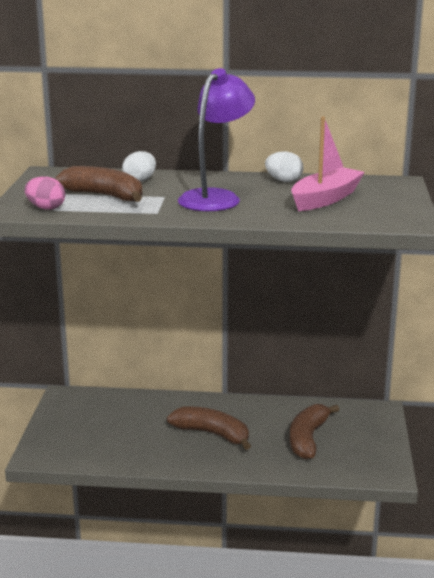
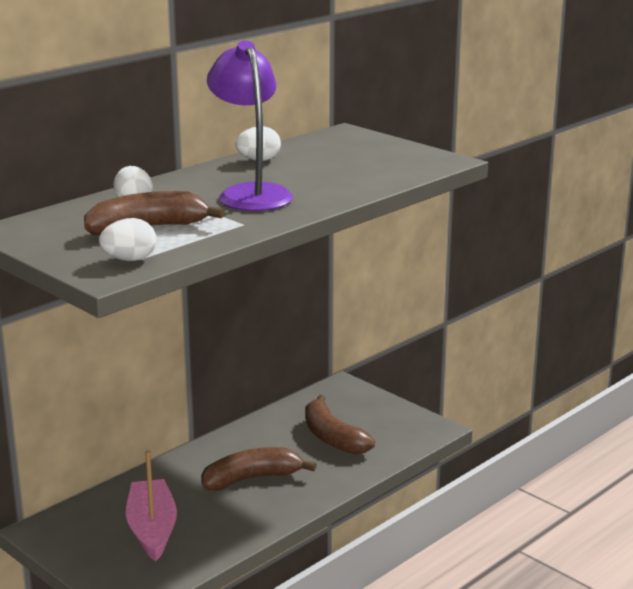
camera: 50 degrees left, 0 degrees up
(46, 208) = (129, 260): pink egg -> white egg
(325, 199) = (337, 164): pink boat -> pink boat (152, 529)

